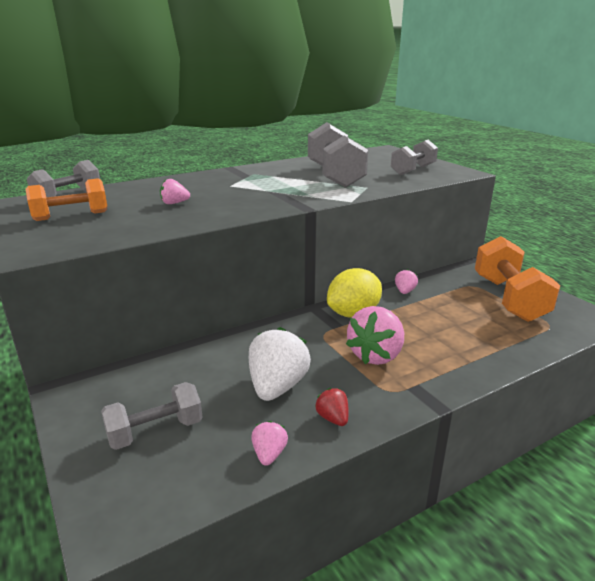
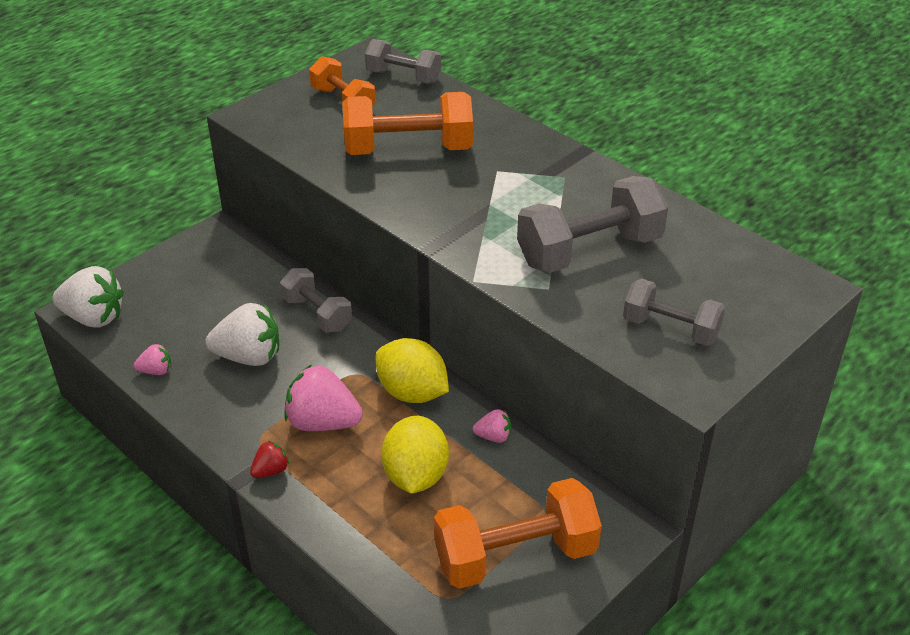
camera: 75 degrees right, 15 degrees up
(138, 509) = (94, 317): none -> white strawberry
(155, 431) = (175, 299): grey dumbbell -> grey dumbbell (317, 314)
(174, 203) = (408, 149): pink strawberry -> orange dumbbell
(333, 418) = (208, 403): red strawberry -> red strawberry (271, 470)
(439, 322) = (415, 475): none -> yellow lemon

